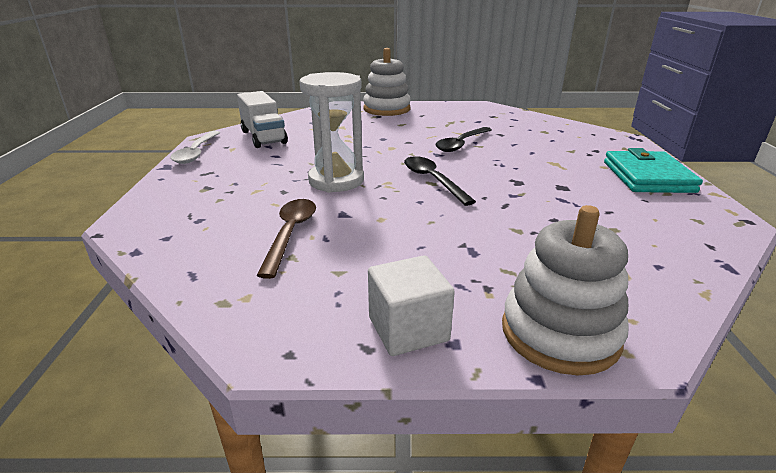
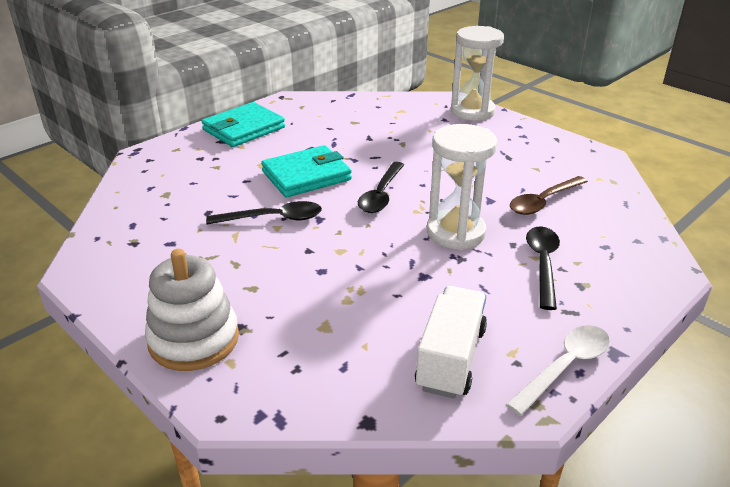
camera: 135 degrees left, 5 degrees up
(247, 188) = (543, 264): none -> black spoon
(408, 329) = (531, 136): white cube -> none
(509, 169) = (306, 176): none -> turquoise wallet
(560, 333) = (472, 111): white stacking toy -> white hourglass

